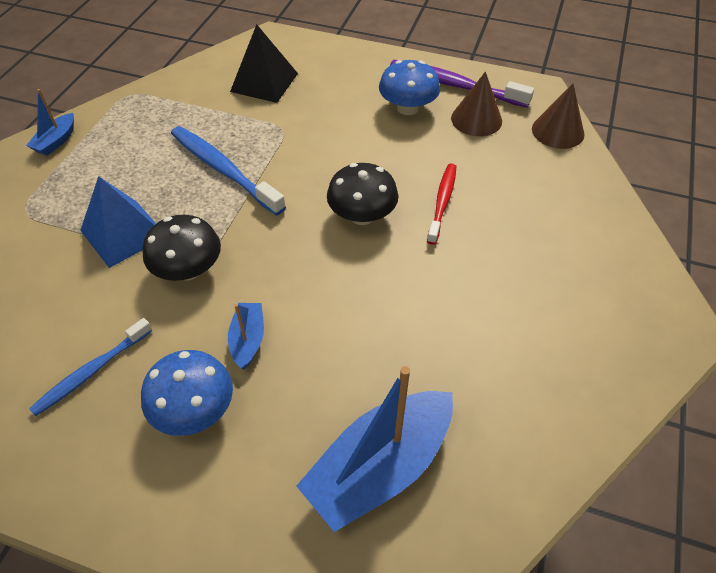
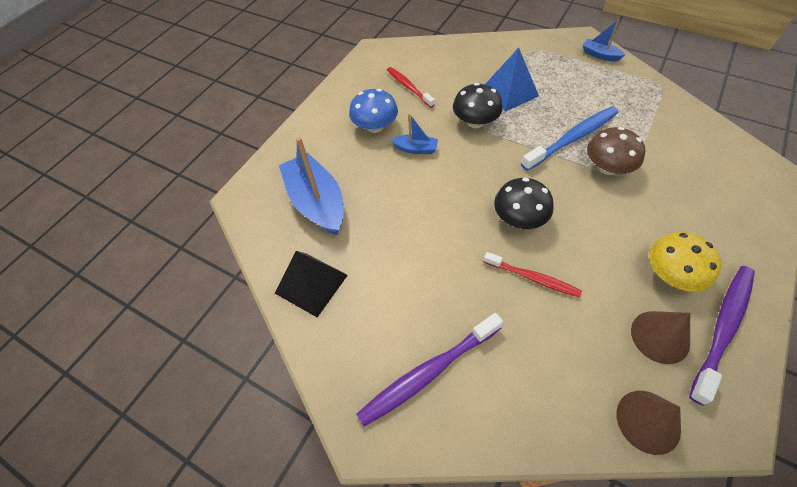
camera: 105 degrees right, 5 degrees up
(91, 372) = (409, 87): blue toothbrush -> red toothbrush
(264, 82) = (694, 166): black pyramid -> black pyramid (311, 284)
(271, 142) = (607, 167): none -> brown mushroom
(407, 108) = (671, 274): blue mushroom -> yellow mushroom
(589, 282) = (428, 373): none -> purple toothbrush

